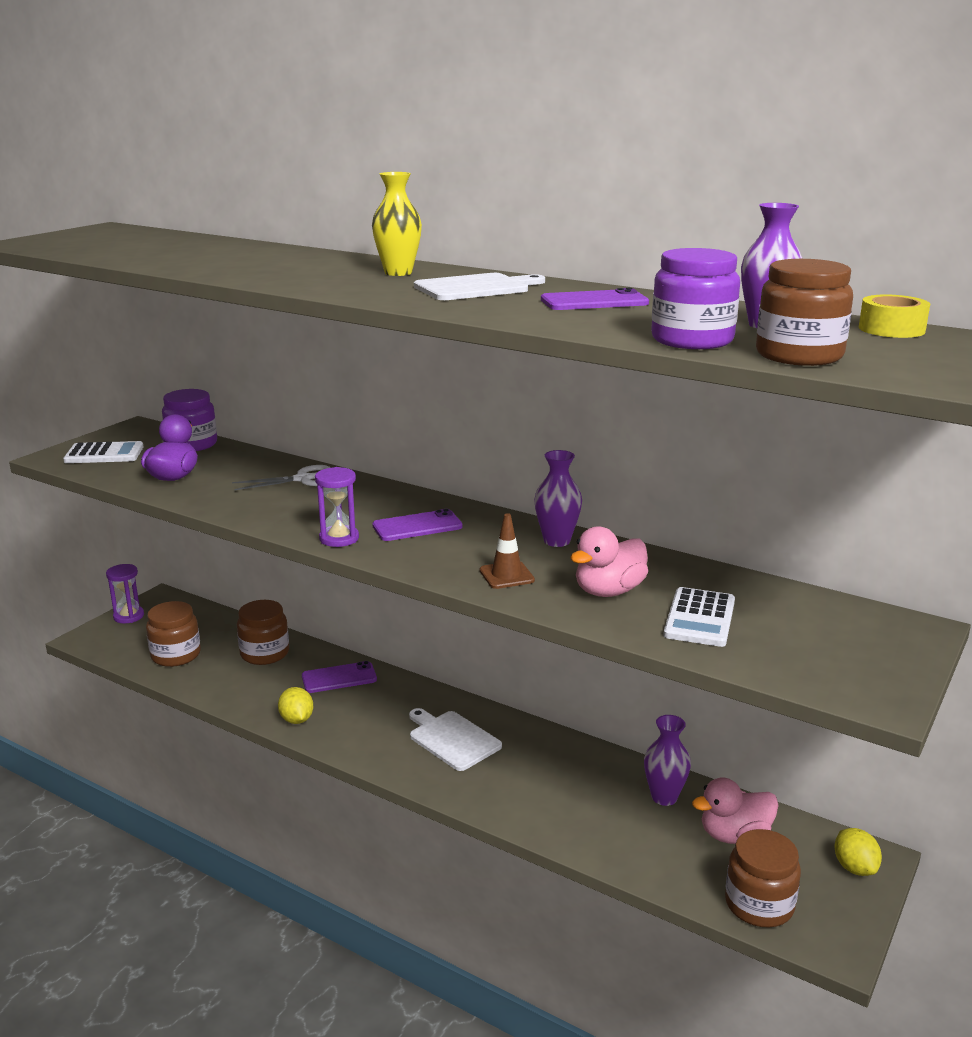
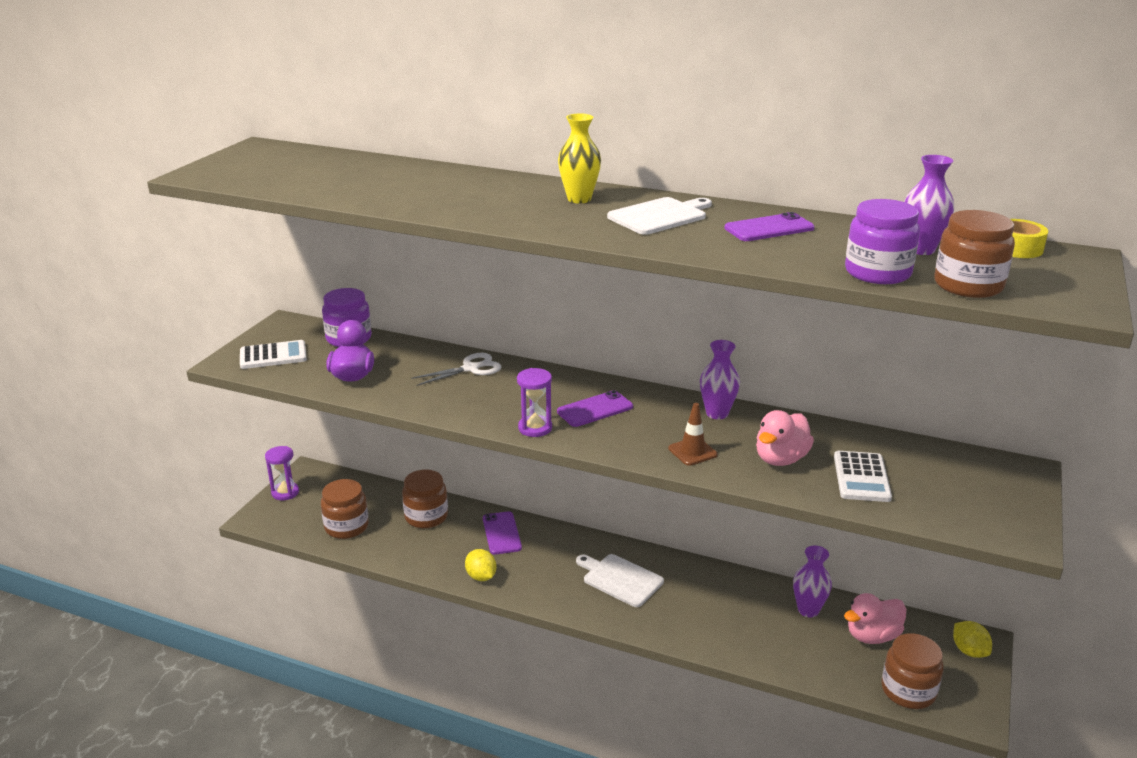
camera: 10 degrees left, 5 degrees up
(339, 678) = (501, 533): purple phone -> purple phone turned 75 degrees counterclockwise

